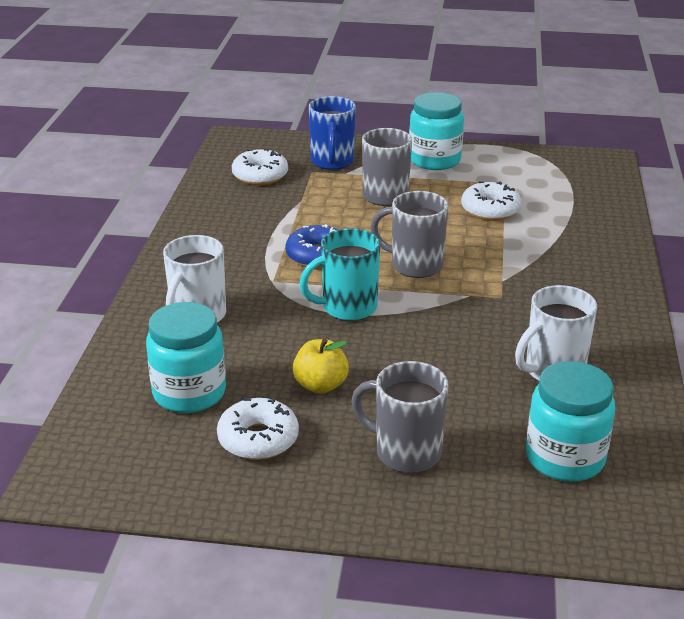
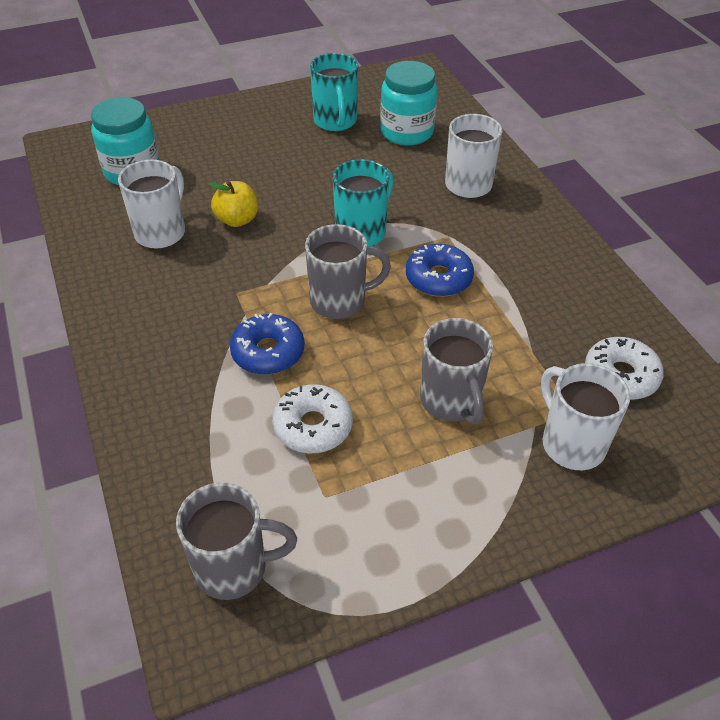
camera: 150 degrees right, 15 degrees up
(258, 439) = (335, 122): white donut -> turquoise mug
(320, 385) = (327, 164): yellow apple -> yellow apple (237, 220)
(332, 162) = (571, 443): blue mug -> white mug
(405, 452) = (238, 143): grey mug -> grey mug (233, 568)
(434, 160) = (450, 513): turquoise jar -> none
(497, 253) = (268, 352): none -> blue donut

